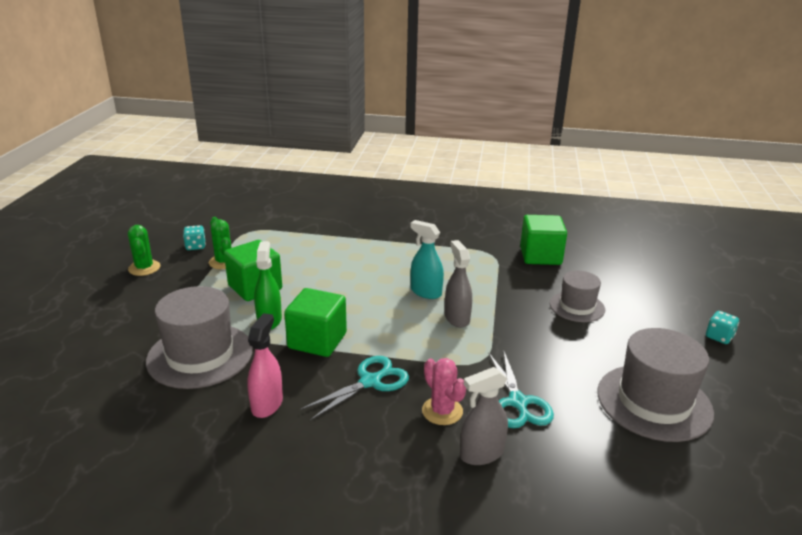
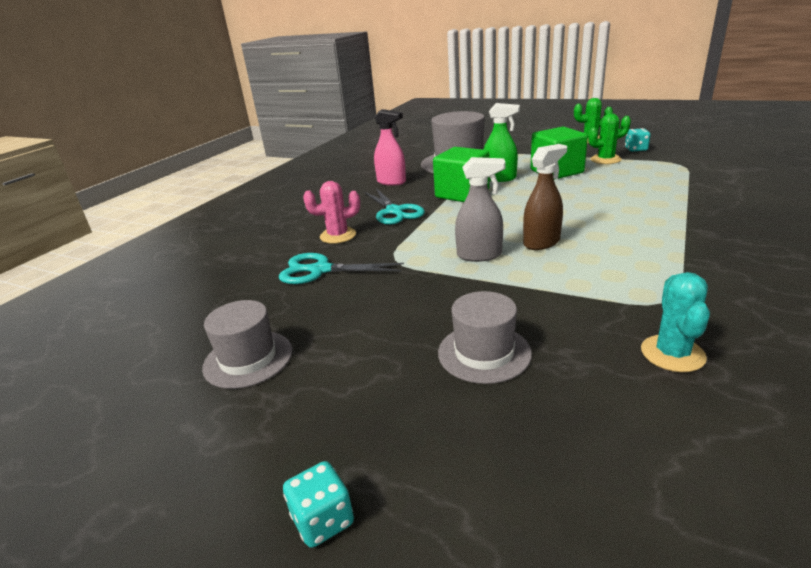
camera: 110 degrees right, 0 degrees up
(426, 292) = (542, 242): turquoise spray bottle -> brown spray bottle
(481, 454) = (279, 246): grey spray bottle -> none
(540, 256) = (672, 354): green cube -> turquoise cactus
(654, 402) = (248, 359): grey hat -> grey hat, size x0.60

